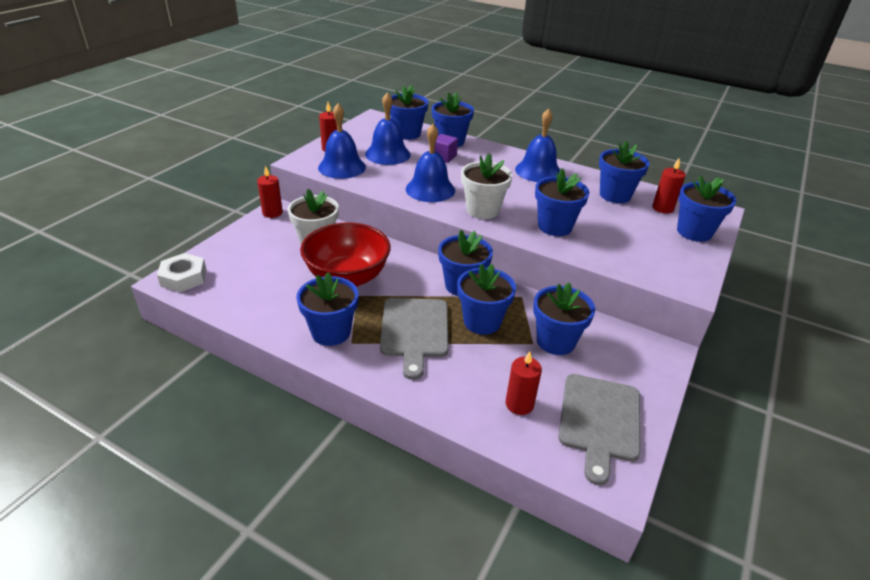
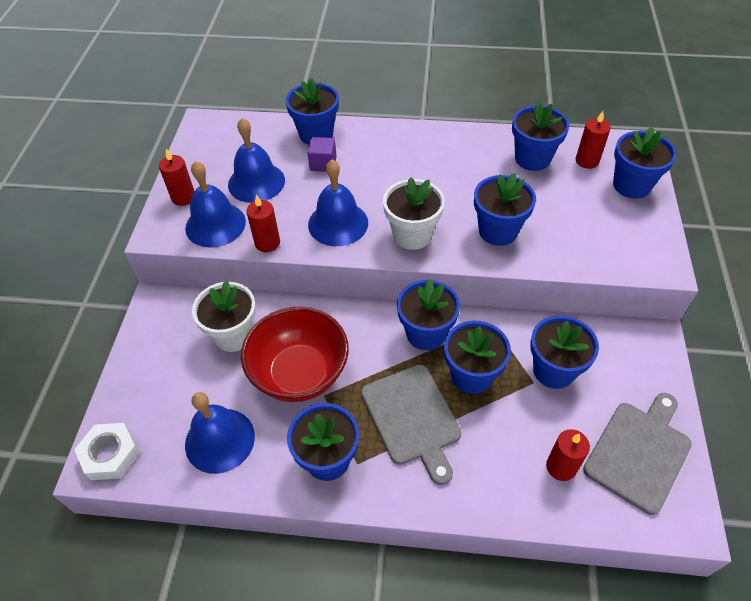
camera: 20 degrees left, 15 degrees up
(272, 213) = (153, 309): red candle -> red candle (267, 243)
(407, 134) = (258, 138): blue flower pot -> none
(538, 171) = (437, 149): blue bell -> blue bell (220, 440)
(599, 420) = (639, 452): grey cutting board -> grey cutting board turned 135 degrees counterclockwise

